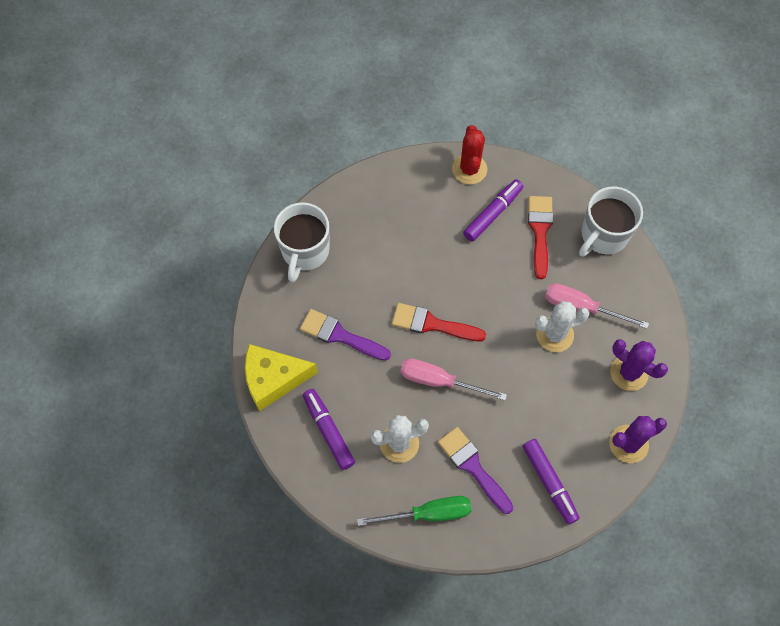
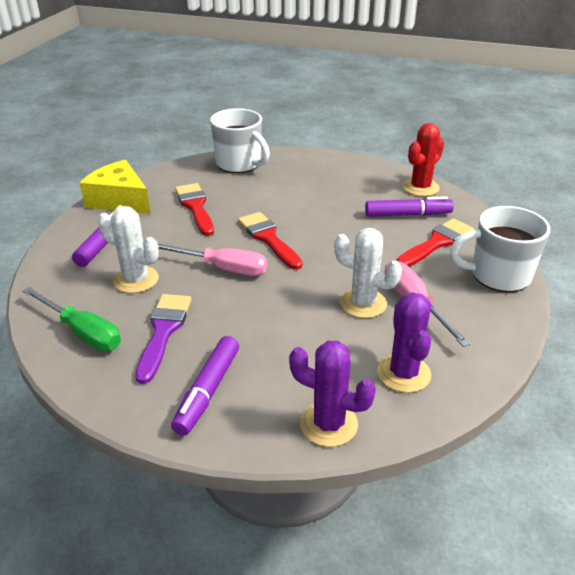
camera: 45 degrees right, 30 degrees down
(305, 252) = (239, 164): white mug -> white mug turned 105 degrees counterclockwise
(340, 335) = (195, 207): purple brush -> red brush
(439, 381) = (223, 268): pink screwdriver -> pink screwdriver turned 135 degrees clockwise

